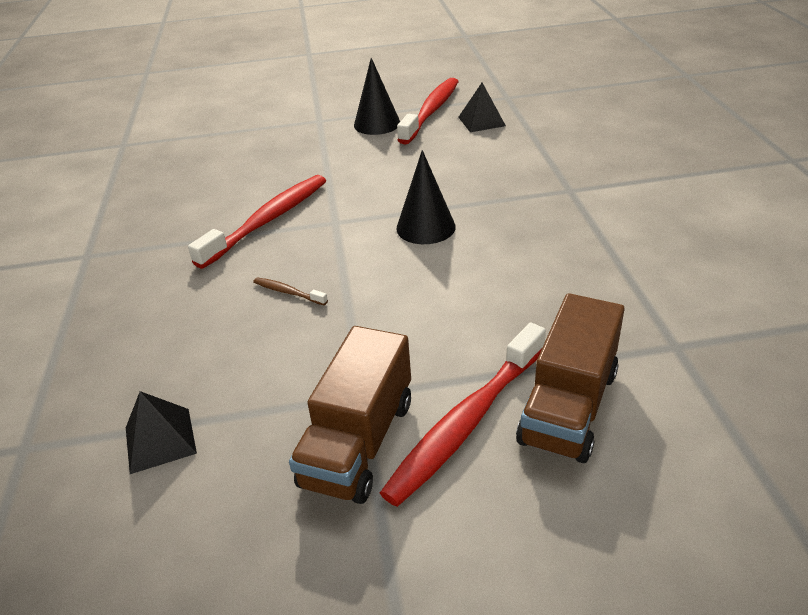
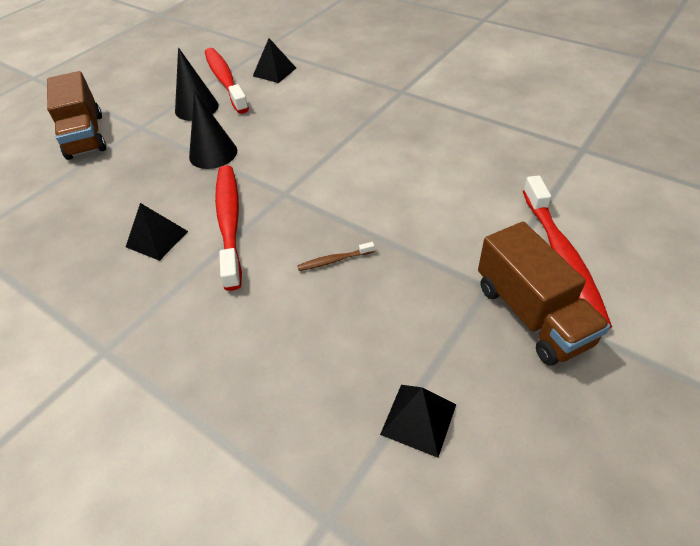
camera: 45 degrees left, 10 degrees up
(212, 205) = (157, 239): none -> black pyramid
(425, 227) = (354, 161): black cone -> black cone (213, 153)
(568, 406) = (590, 213): brown truck -> brown truck (85, 136)

